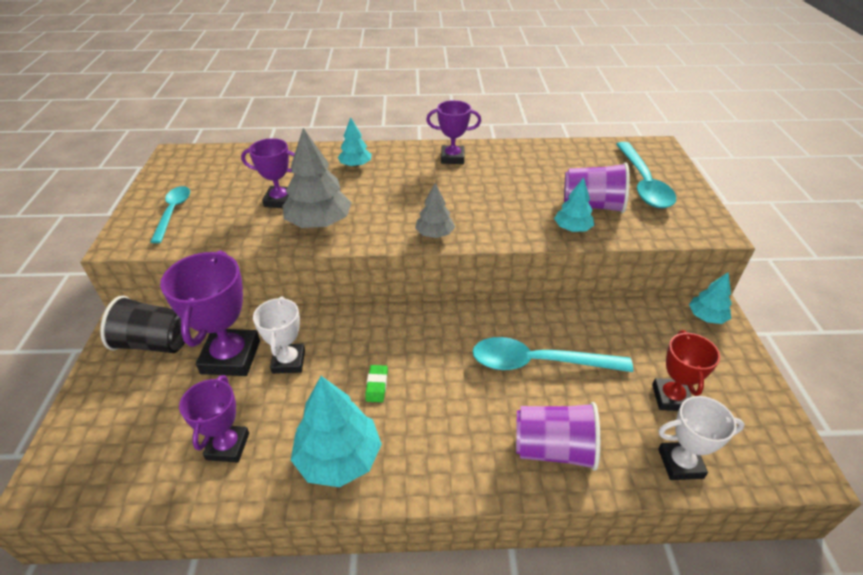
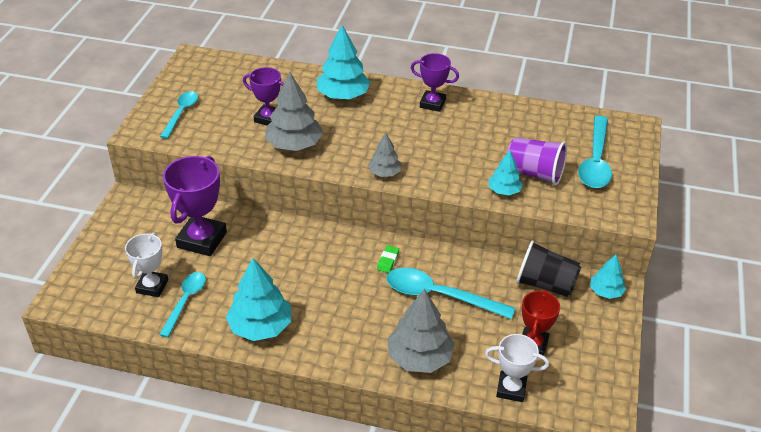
camera: 15 degrees right, 0 degrees up
(155, 343) = (148, 217): black cup -> black cup (545, 284)
(228, 446) = (185, 301): purple trophy -> turquoise spoon
(288, 361) = (244, 252): white trophy -> white trophy (152, 286)
(355, 165) = (343, 96): turquoise tree -> turquoise tree, size x1.75
(377, 385) = (305, 284): green eraser -> green eraser (388, 261)
(553, 449) = (419, 357): purple cup -> grey tree

